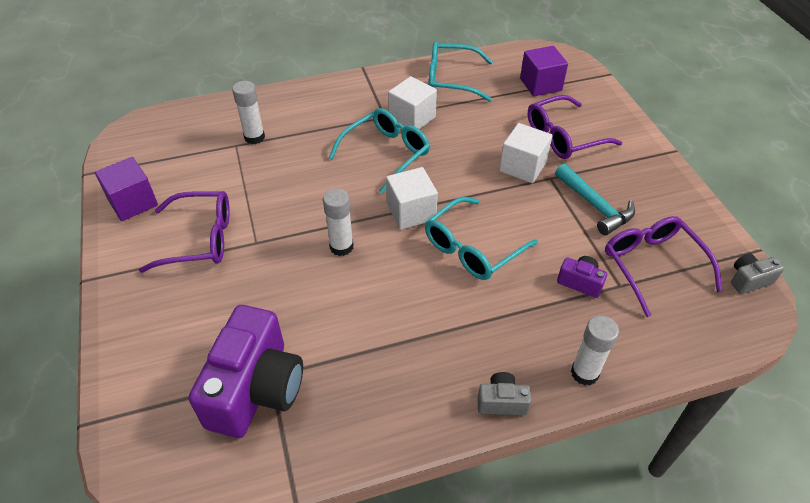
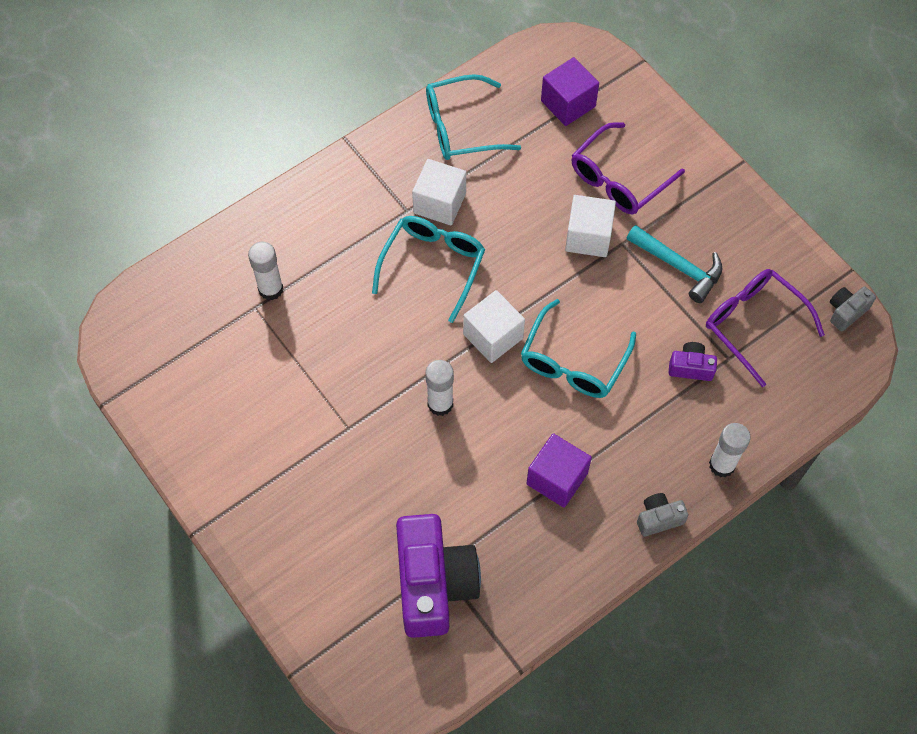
camera: 20 degrees left, 15 degrees up
(133, 202) = (185, 423): purple cube -> purple cube (557, 478)
(200, 239) = (287, 444): purple glasses -> none

